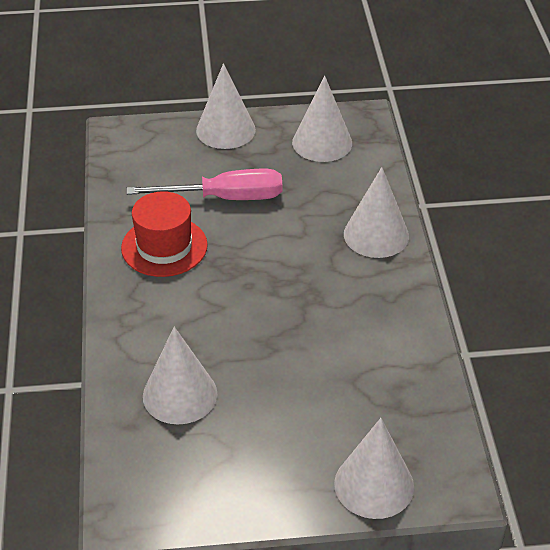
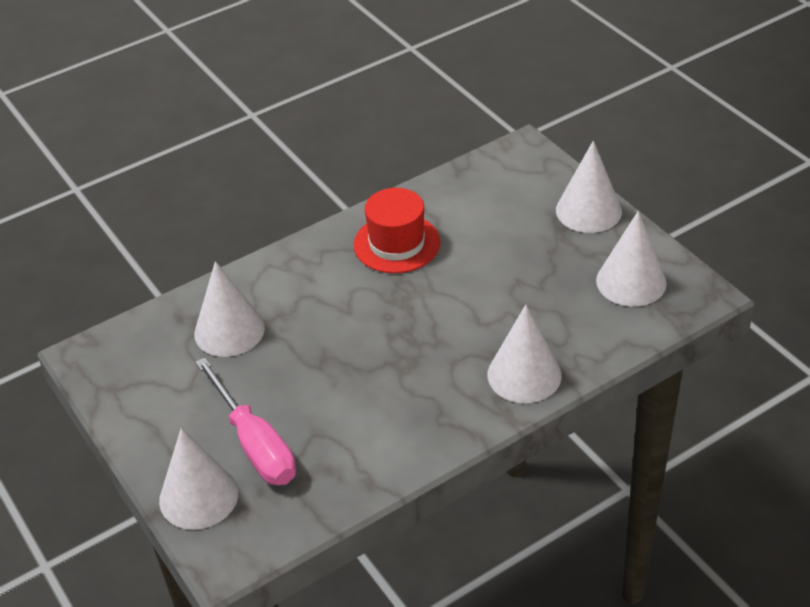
camera: 65 degrees right, 0 degrees up
(225, 198) = (491, 252): pink screwdriver -> pink screwdriver (255, 444)

